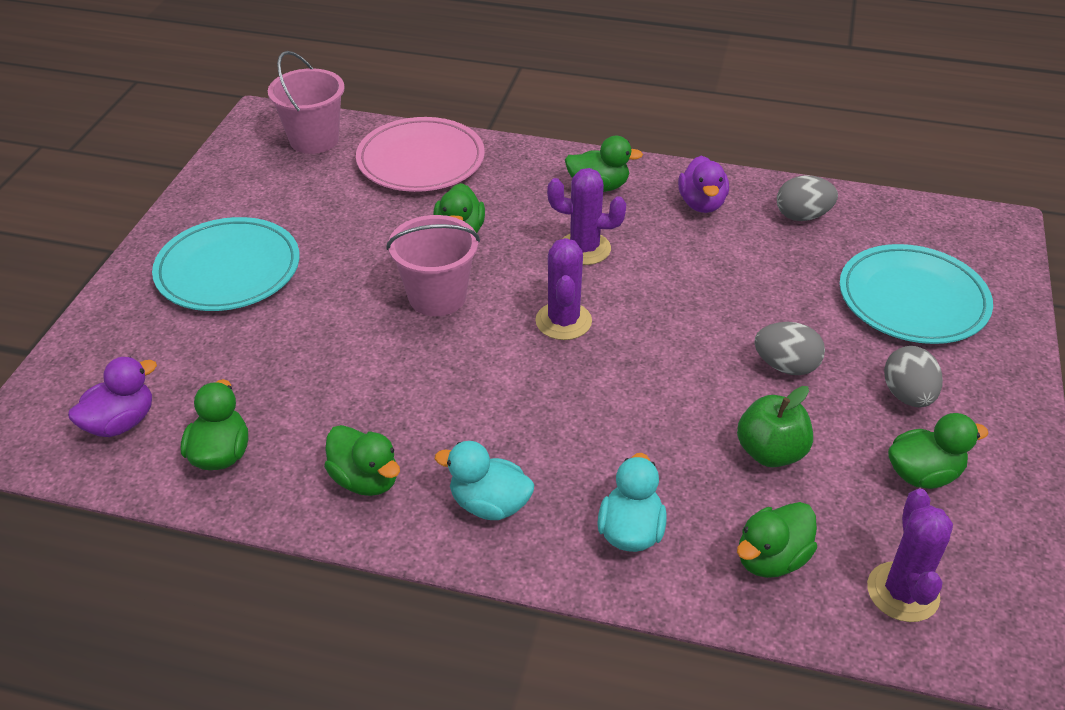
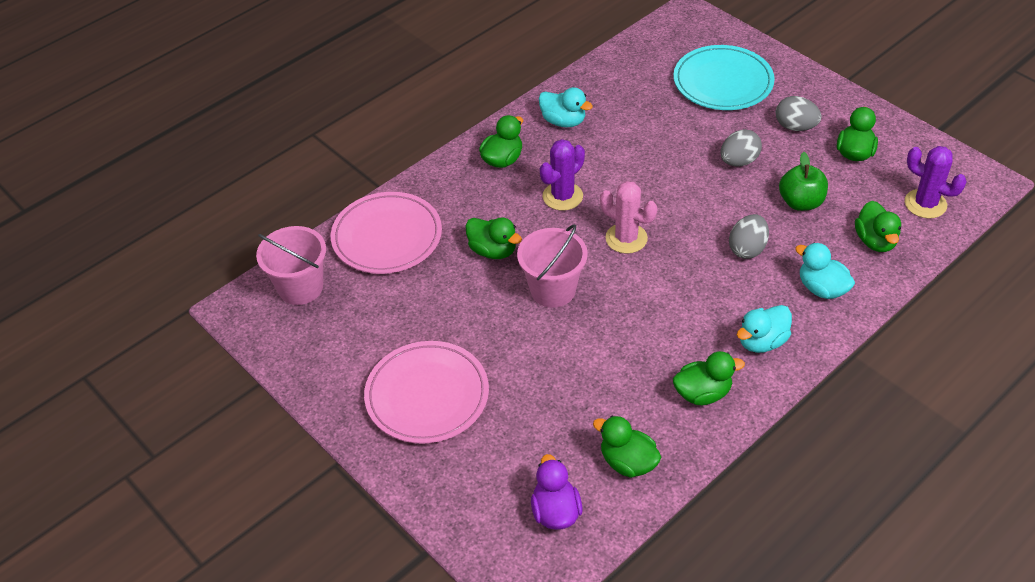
camera: 55 degrees left, 5 degrees up
(228, 270) = (427, 395): turquoise plate -> pink plate
(563, 321) = (626, 238): purple cactus -> pink cactus
(702, 204) = (563, 121): purple duck -> turquoise duck
(802, 216) = (613, 85): grey egg -> grey egg (747, 249)

